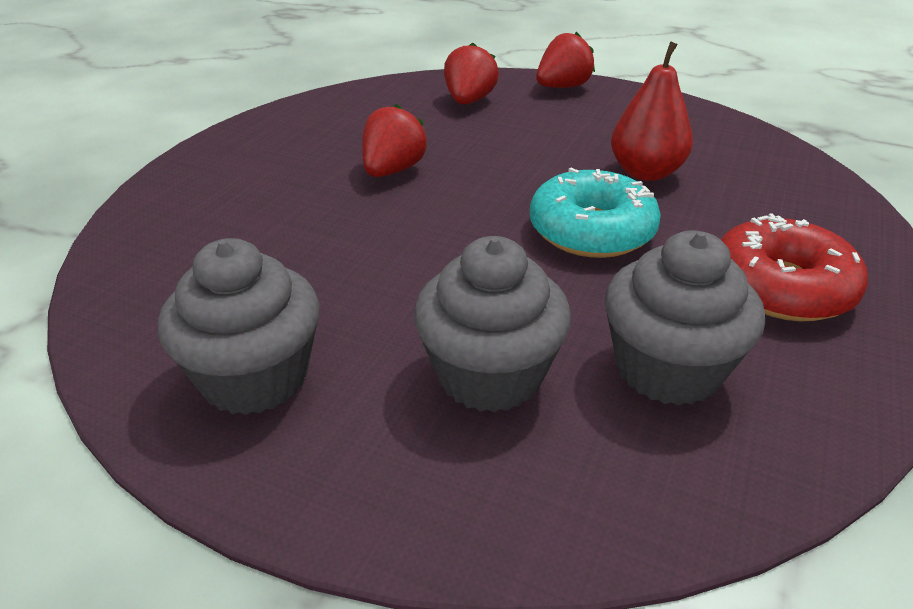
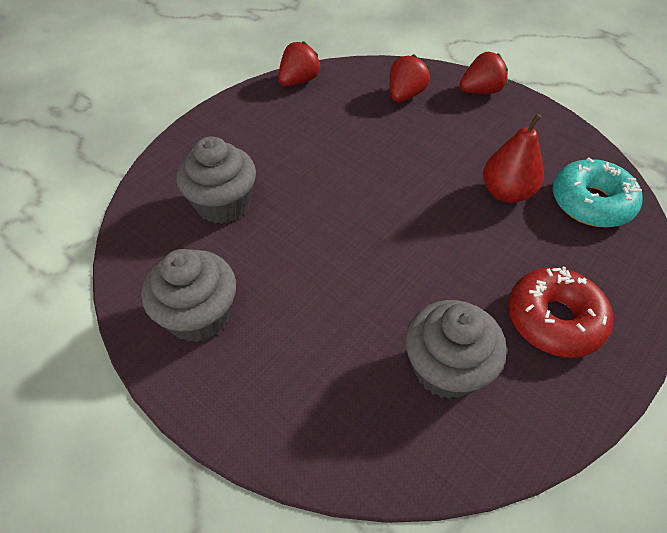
camera: 15 degrees right, 15 degrees up
(392, 170) = (329, 157): red strawberry -> red strawberry (299, 81)
(490, 375) = (334, 346): grey cupcake -> grey cupcake (223, 204)
(591, 231) = (444, 241): turquoise donut -> turquoise donut (591, 202)

